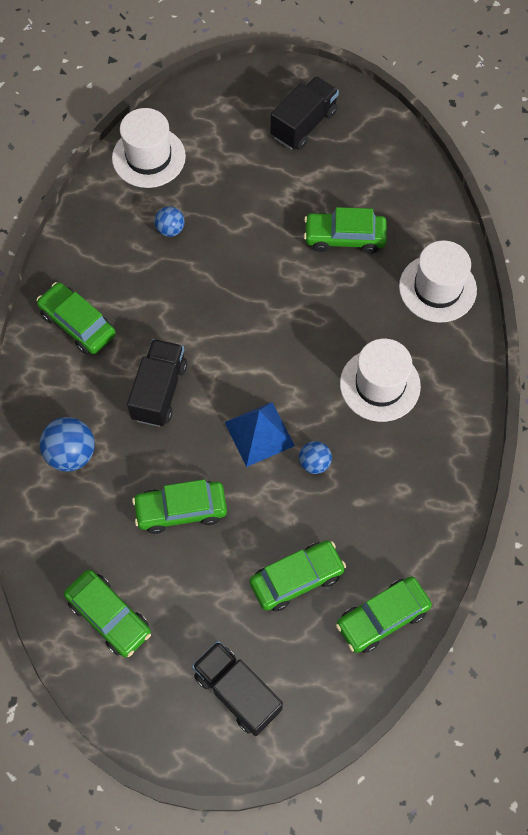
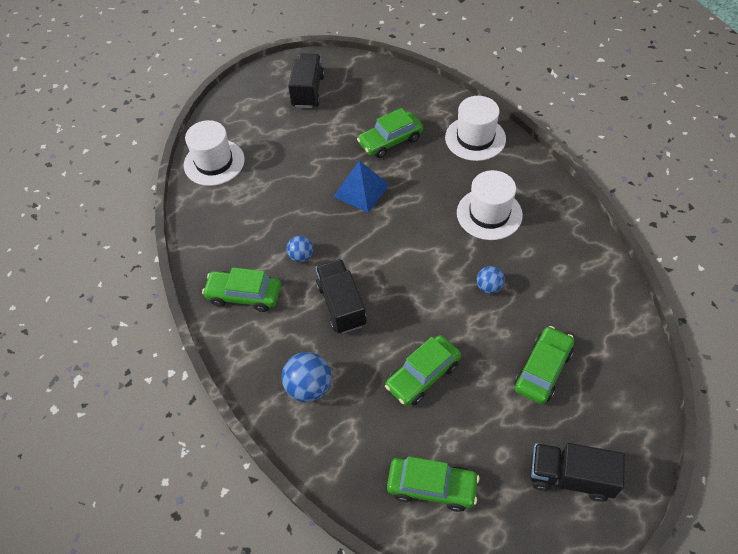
camera: 30 degrees left, 10 degrees down
(170, 229) = (265, 198): blue ball -> blue ball (301, 256)
(259, 434) = (435, 291): blue pyramid -> blue pyramid (361, 190)
(382, 618) = (621, 358): green car -> none

